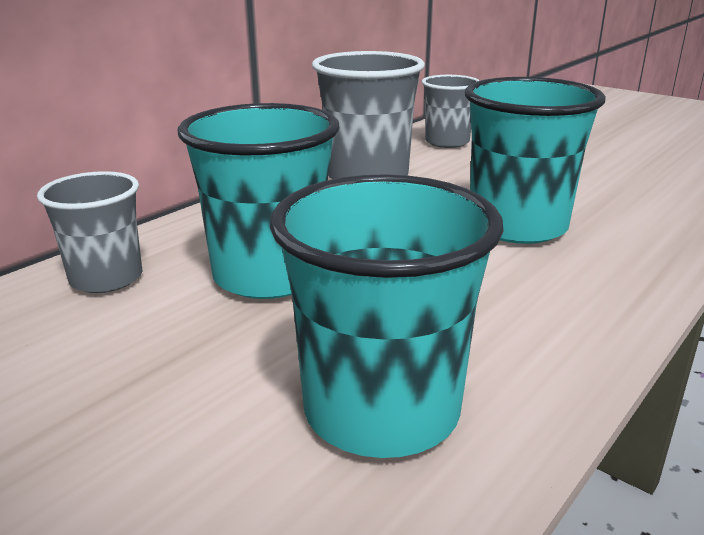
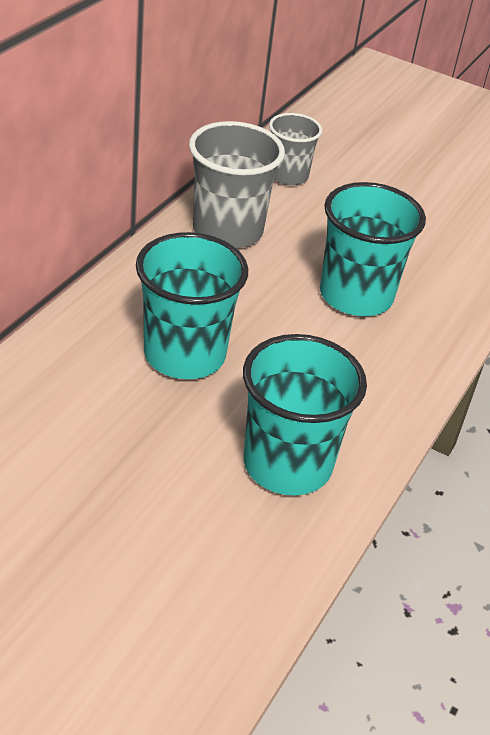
camera: 15 degrees left, 15 degrees up
(106, 278) = (65, 361): grey cup -> none

